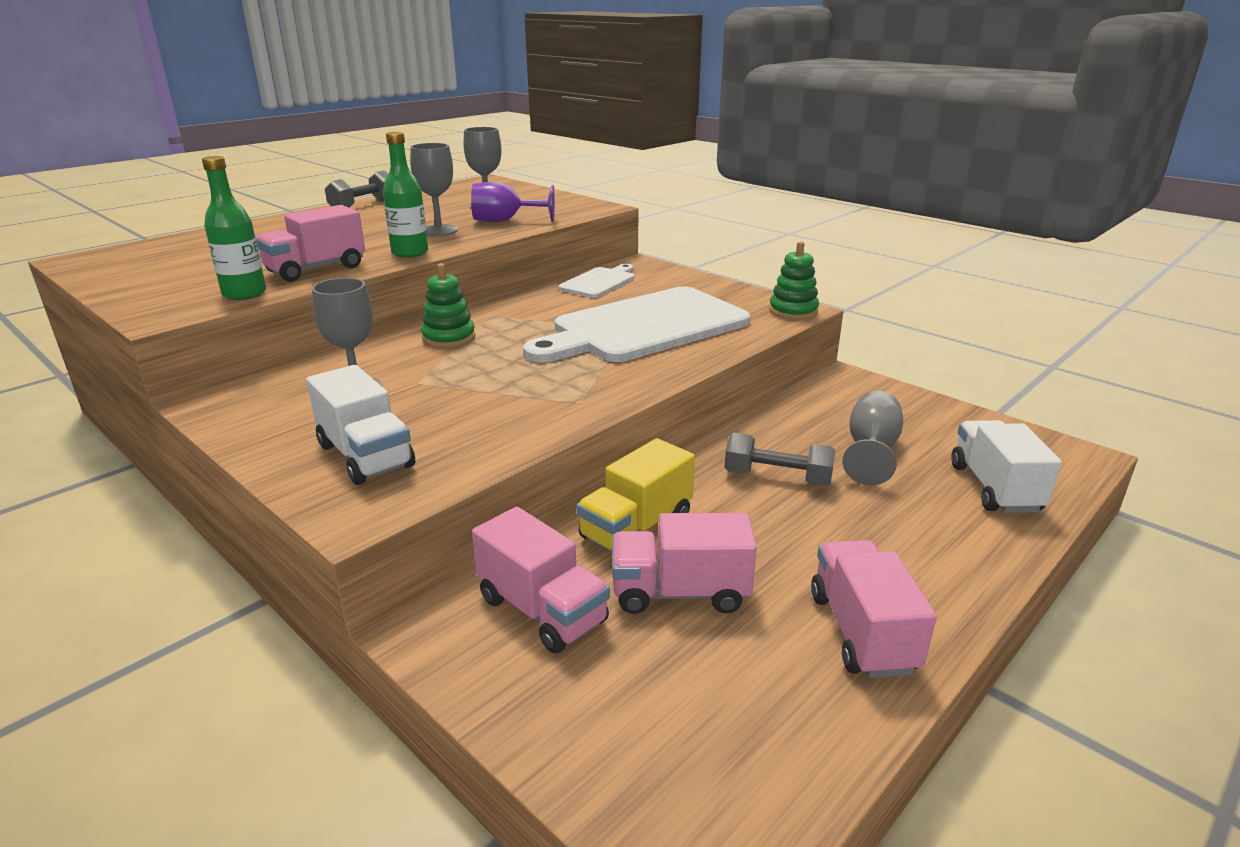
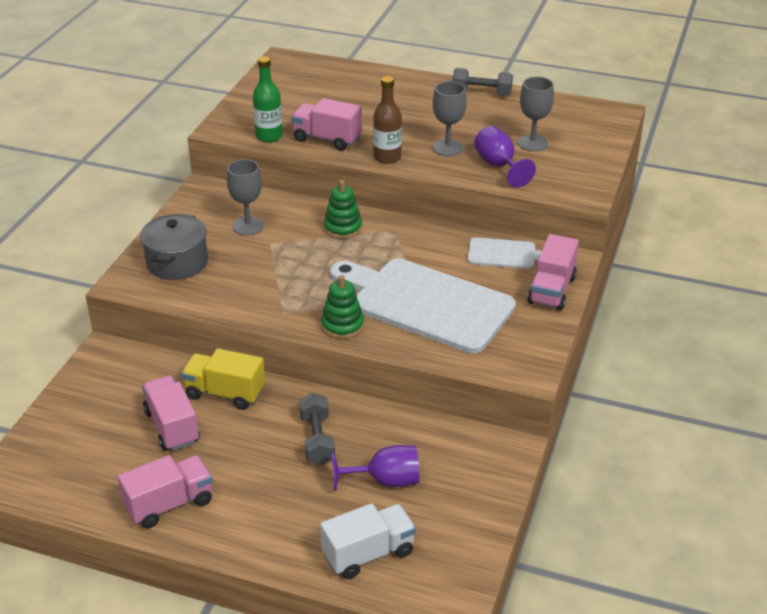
camera: 65 degrees right, 10 degrees up
(365, 456) = (177, 262): white truck -> grey pot
(410, 253) = (387, 157): green bottle -> brown bottle
(542, 610) = (135, 382): pink truck -> pink truck (551, 290)
(793, 311) = (523, 371): green stacking toy -> green stacking toy (342, 325)
(871, 451) = (385, 481): grey goblet -> purple goblet

